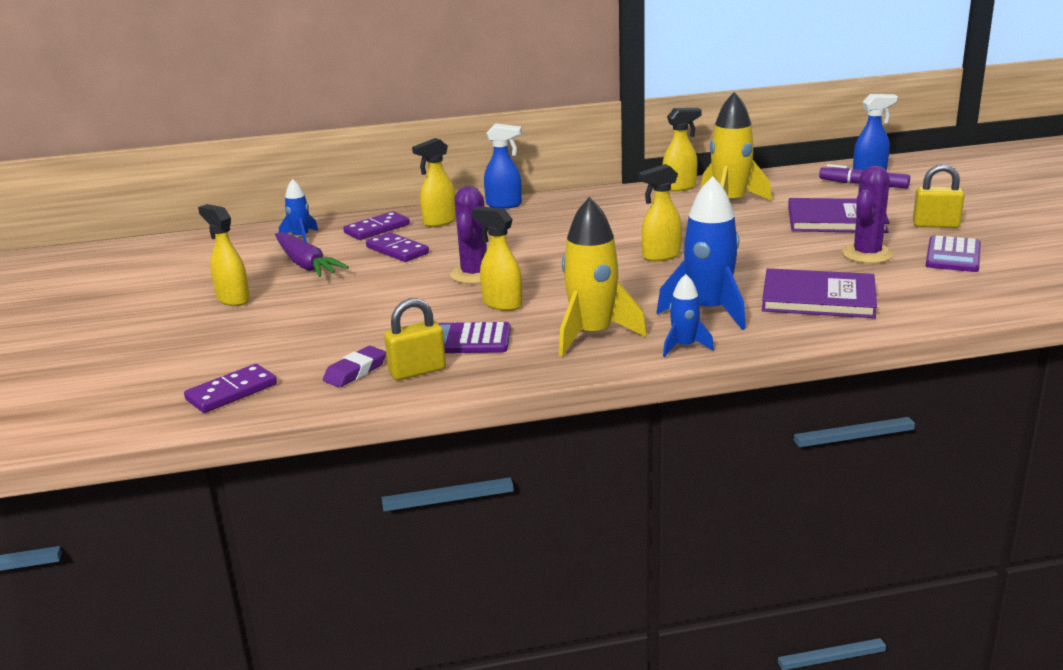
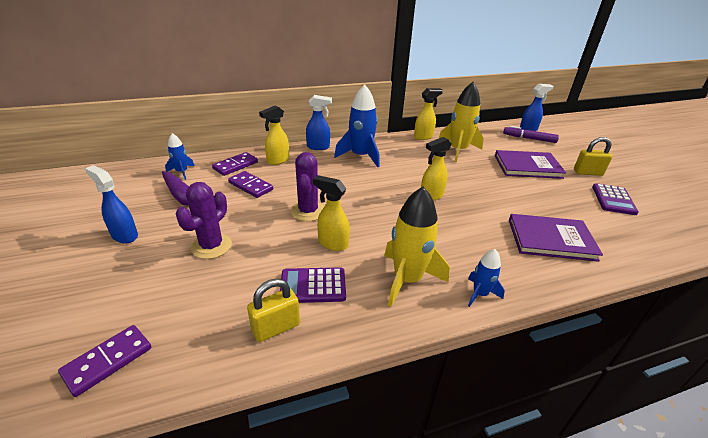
camera: 10 degrees left, 10 degrees up
(233, 299) = (124, 235): yellow spray bottle -> blue spray bottle
(355, 371) = (222, 328): purple eraser -> none
(708, 310) = (482, 252): blue rocket -> blue rocket (360, 156)
(867, 254) = (561, 197): purple cactus -> purple cactus (211, 246)

